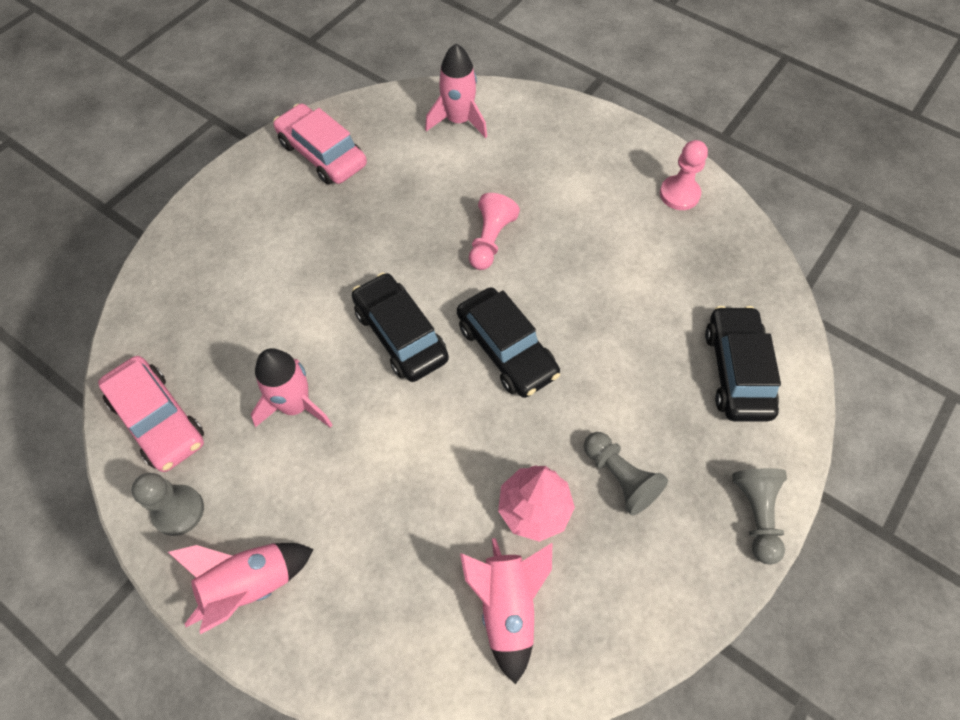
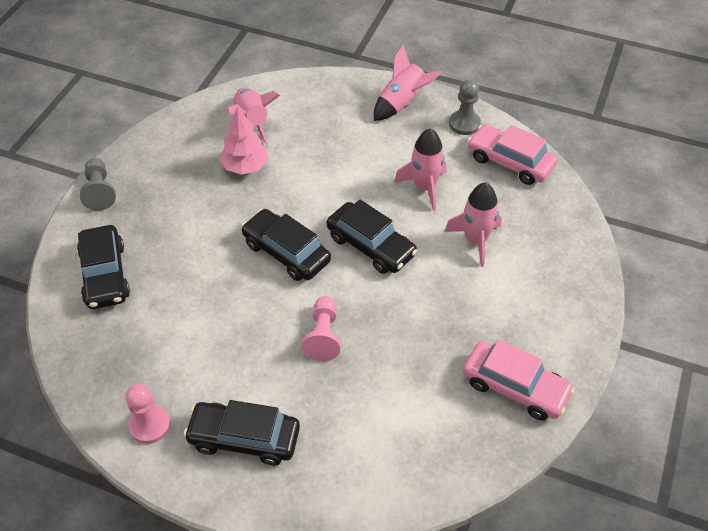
camera: 165 degrees right, 10 degrees down
(458, 121) = (395, 461): pink rocket -> pink rocket (475, 240)
(590, 165) = (244, 438): none -> black car
(620, 477) = (191, 193): grey pawn -> none

